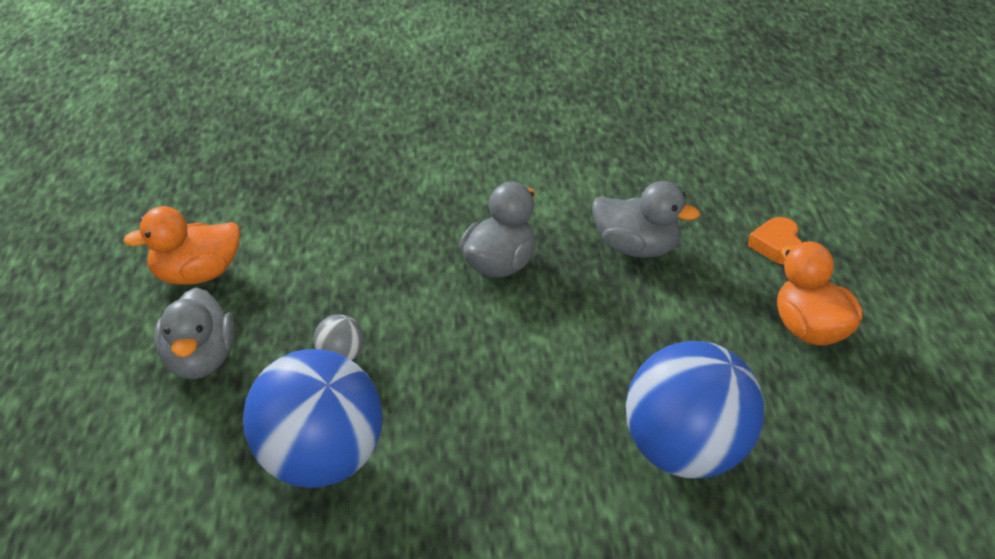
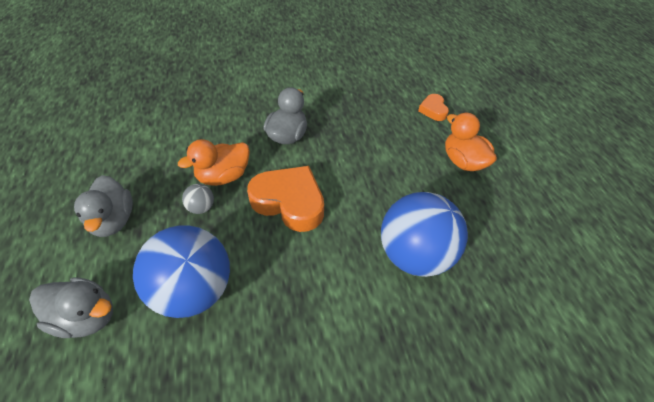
camera: 10 degrees left, 15 degrees up
(195, 276) = (109, 159): orange duck -> orange duck (223, 176)
(488, 364) = (289, 202): none -> orange heart
(637, 249) = (361, 119): grey duck -> grey duck (87, 317)

